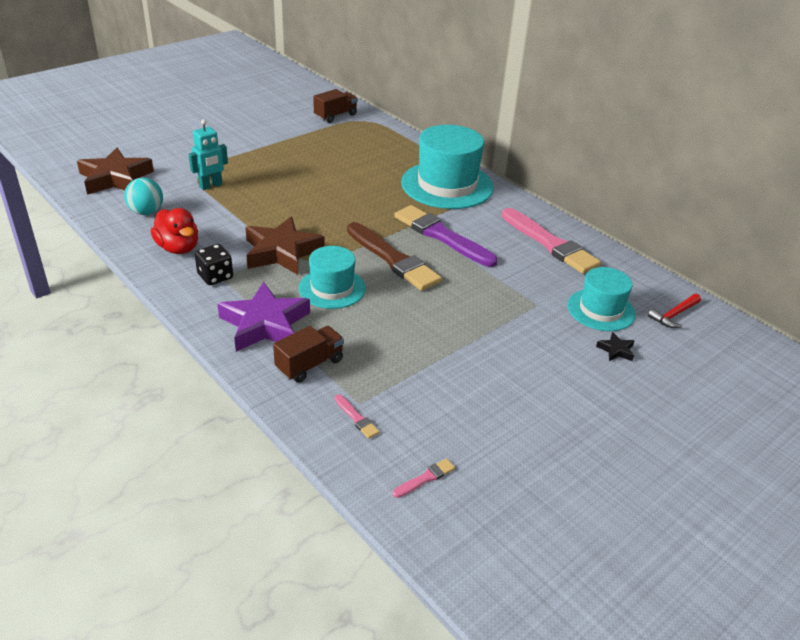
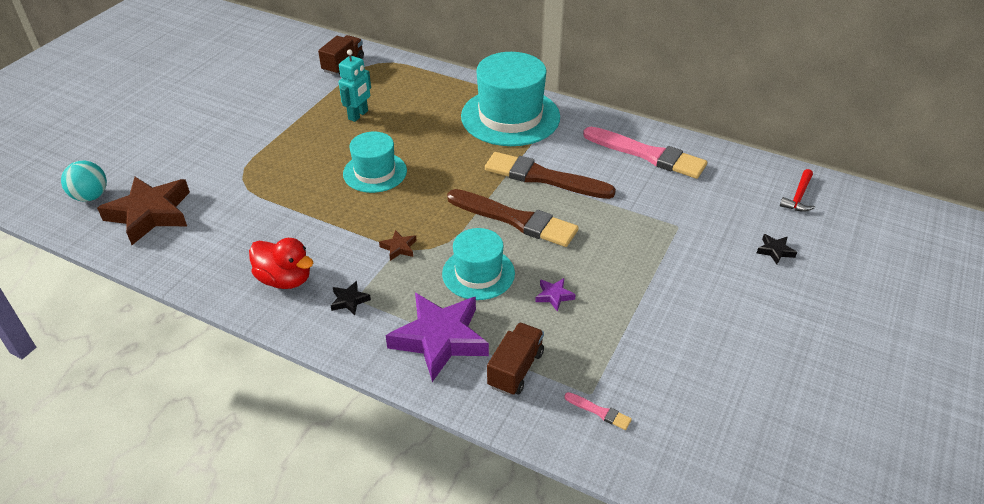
camera: 20 degrees left, 5 degrees up
(146, 212) = (217, 246): turquoise ball -> turquoise ball (91, 196)
(211, 186) = (267, 191): turquoise robot -> turquoise robot (358, 115)
(215, 276) = (349, 300): black dice -> black star
(281, 252) = (399, 248): brown star -> brown star, size x0.41
(383, 323) = (554, 296): none -> purple star
(425, 478) = (703, 451): pink brush -> none
(442, 236) = (544, 177): purple brush -> brown brush
(601, 310) = (736, 212): turquoise hat -> turquoise hat (375, 172)

